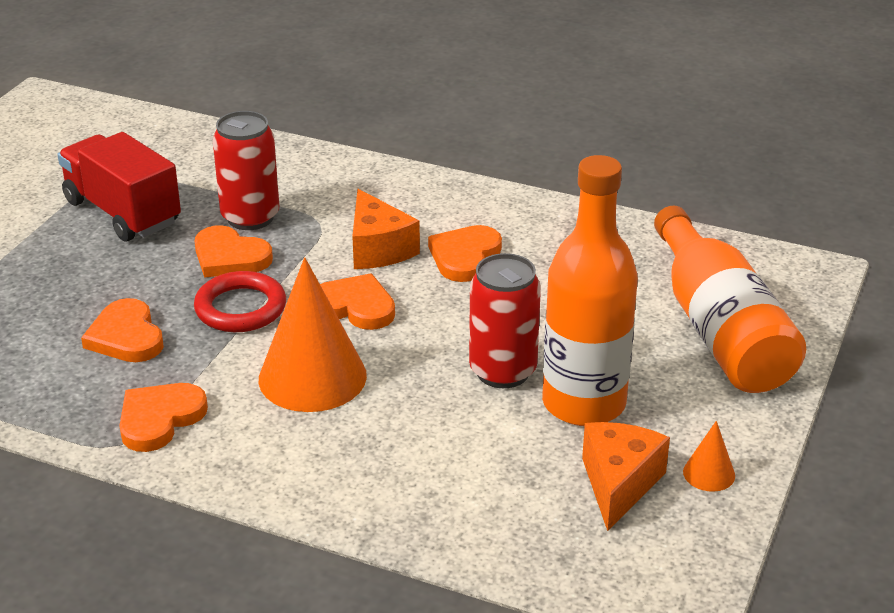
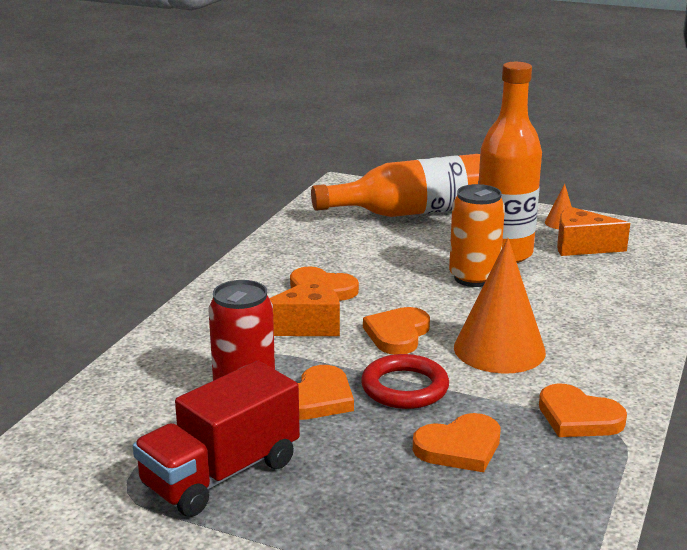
camera: 90 degrees left, 10 degrees down
(503, 371) = (474, 278): red can -> orange can

